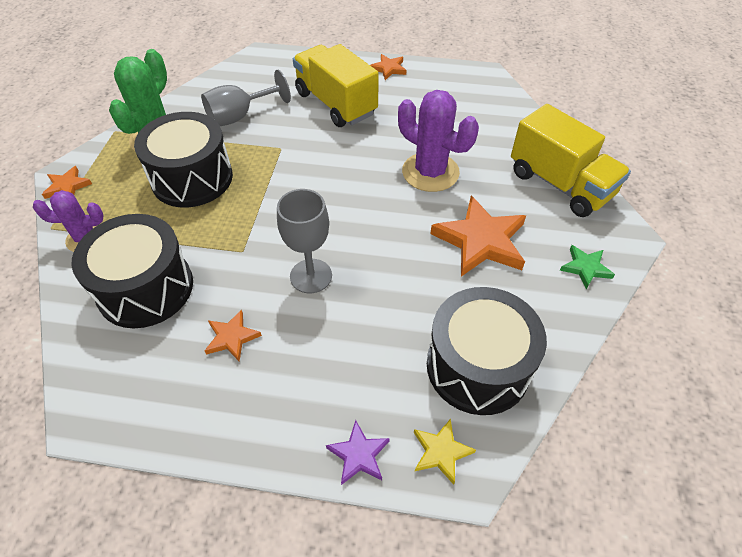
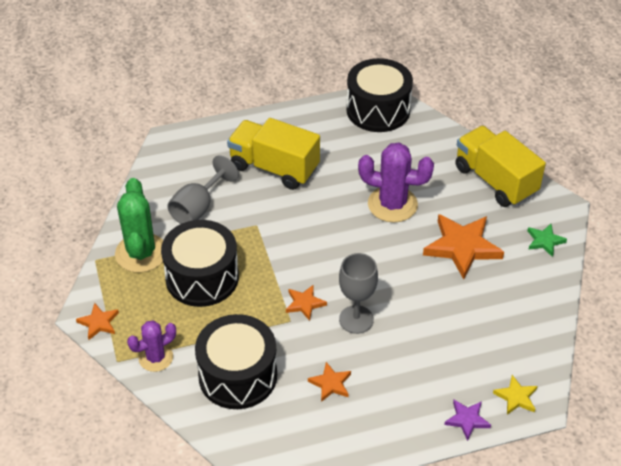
camera: 25 degrees left, 5 degrees down
(388, 69) = (297, 117): orange star -> orange star (304, 303)
(478, 366) = (509, 336): black drum -> black drum (378, 110)
(560, 184) = (495, 180): yellow truck -> yellow truck turned 150 degrees counterclockwise

